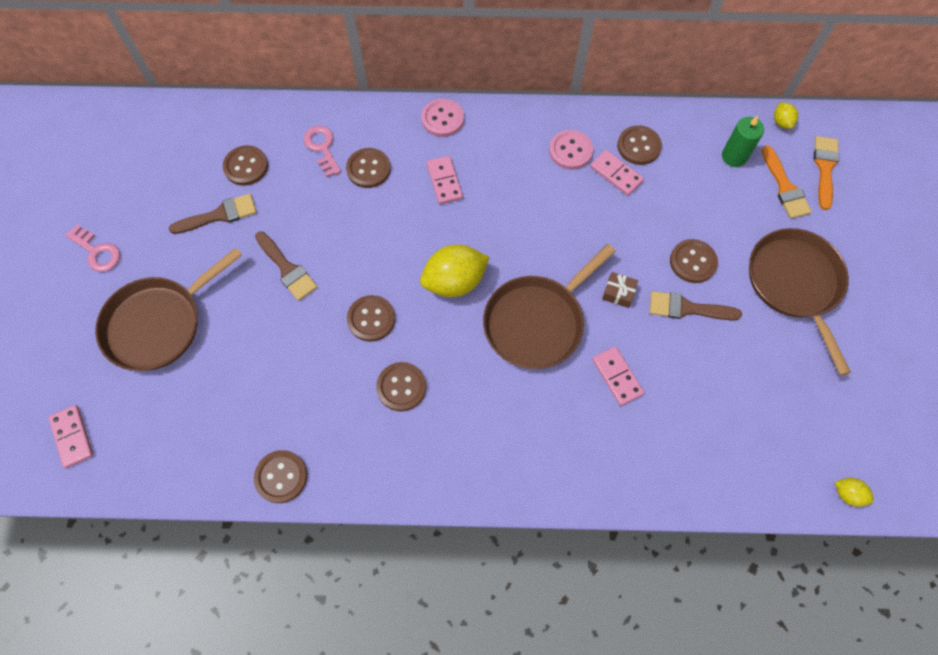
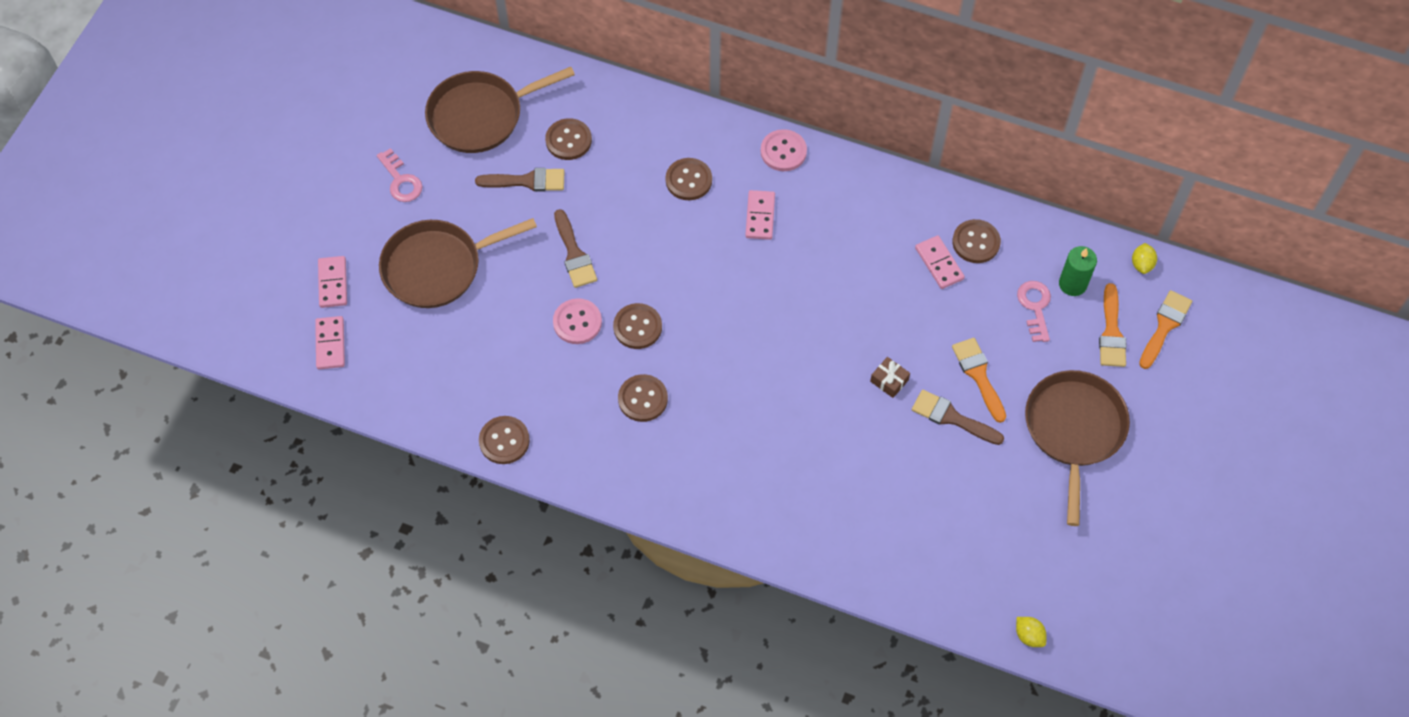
camera: 20 degrees right, 5 degrees down
(322, 148) = (650, 144): pink key -> pink key (1035, 307)
(454, 282) = (731, 318): yellow lemon -> none
(537, 322) = (796, 382): brown pan -> brown pan (480, 116)
(570, 151) = (902, 225): pink button -> pink button (577, 322)
(617, 376) = (853, 457): pink domino -> pink domino (333, 283)
(693, 262) = (978, 375): brown button -> orange brush

